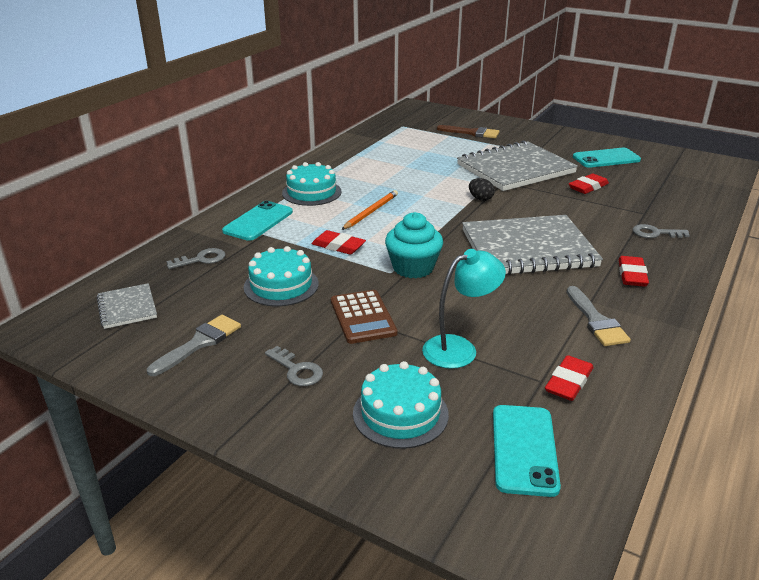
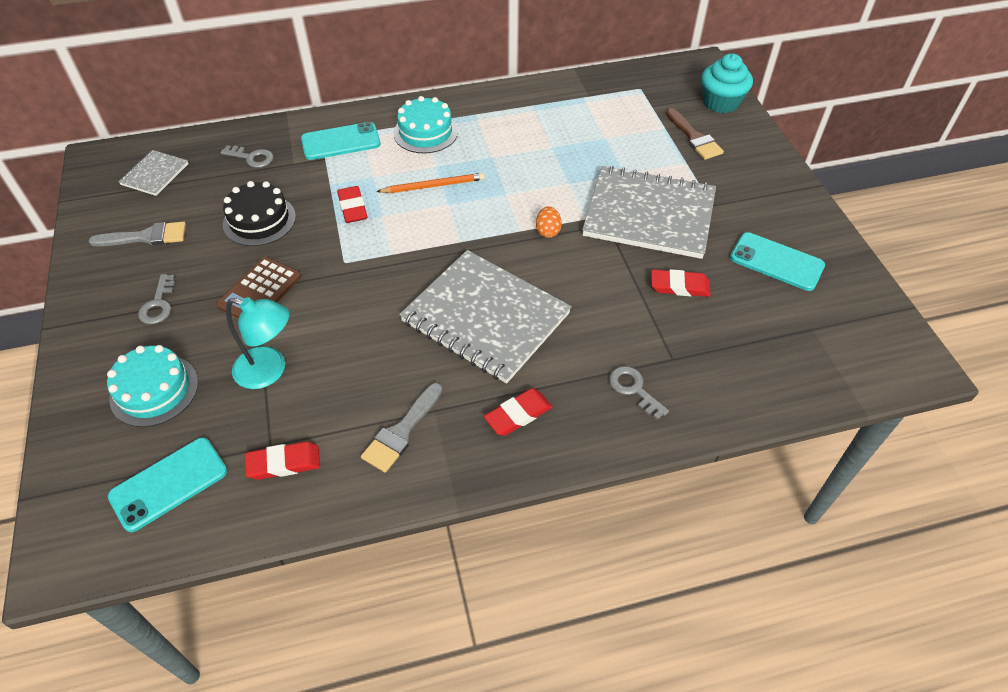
camera: 45 degrees right, 20 degrees up
(281, 285) = (259, 220): turquoise cake -> black cake
(413, 268) = (366, 270): turquoise cupcake -> turquoise cupcake (721, 102)
(480, 199) = (548, 231): black egg -> orange egg

